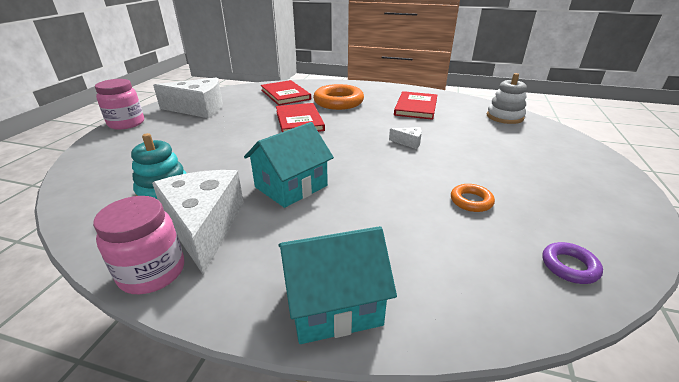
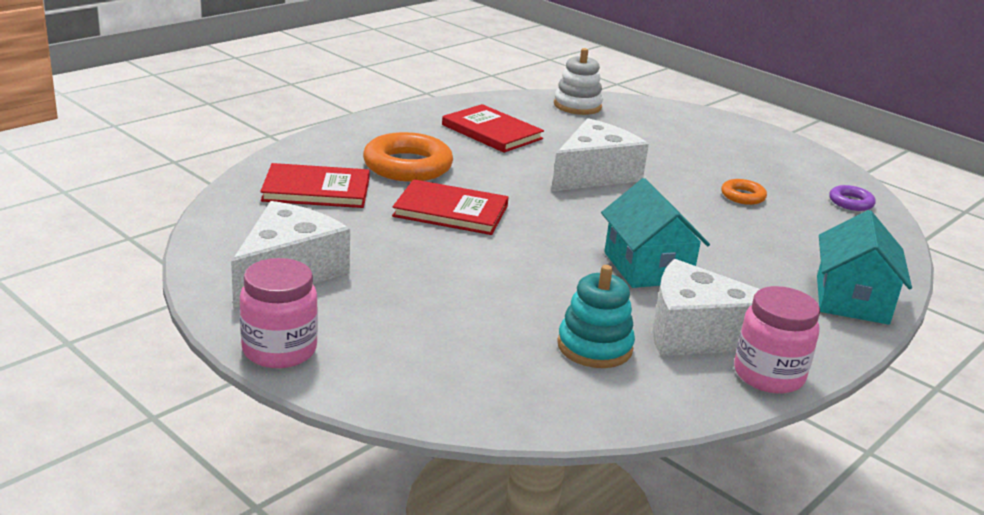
camera: 65 degrees left, 5 degrees down
(409, 142) = (594, 174): white cheese -> white cheese, size x2.35

